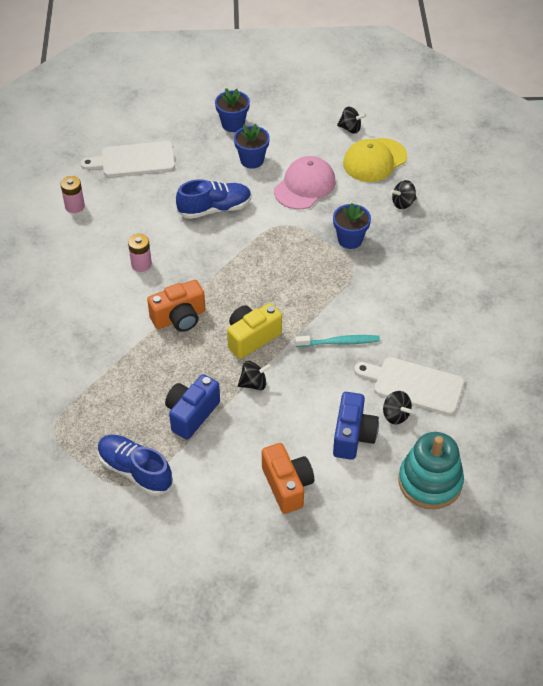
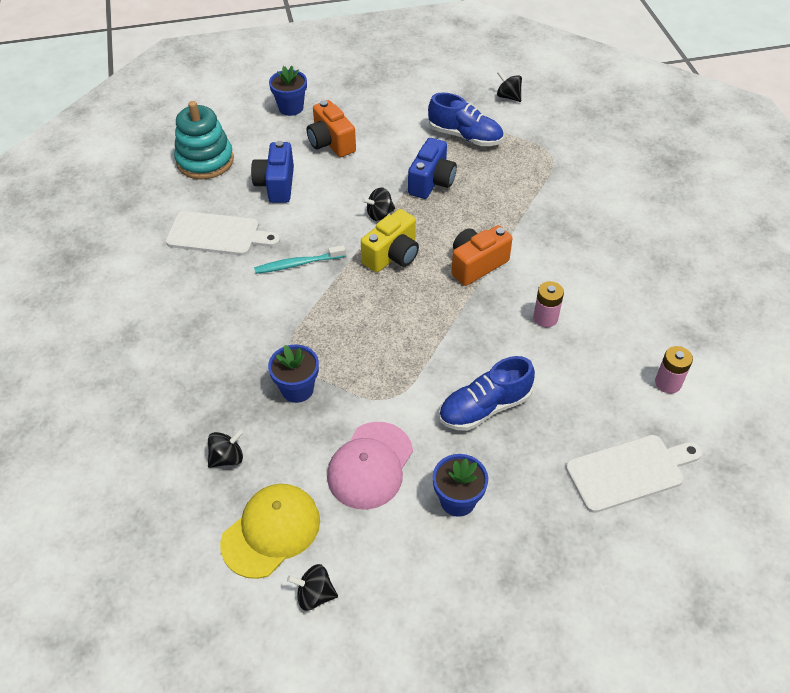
camera: 170 degrees right, 0 degrees up
(233, 124) = (508, 571): blue flower pot -> blue flower pot (291, 108)
(395, 415) = (236, 206): black spinning top -> black spinning top (508, 97)

